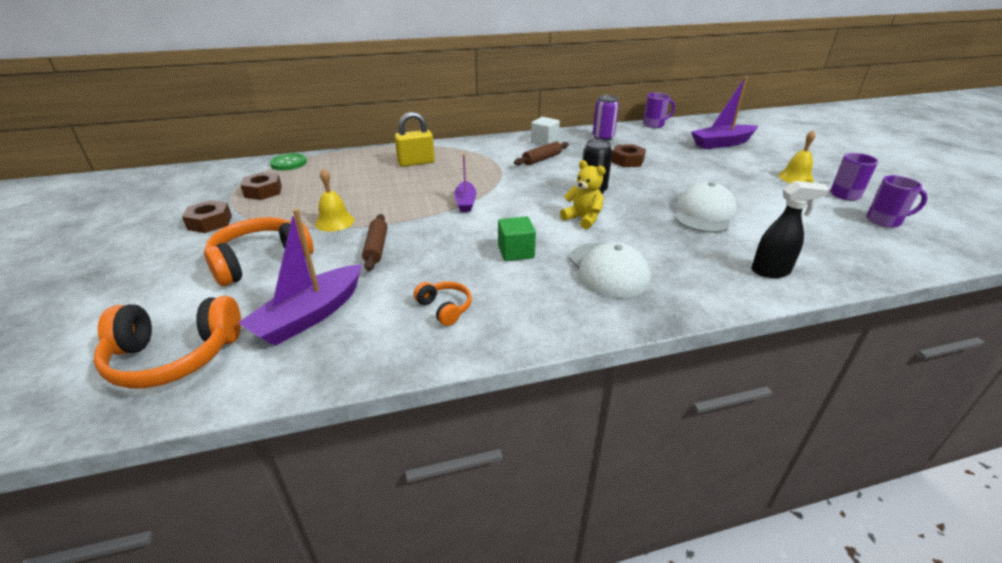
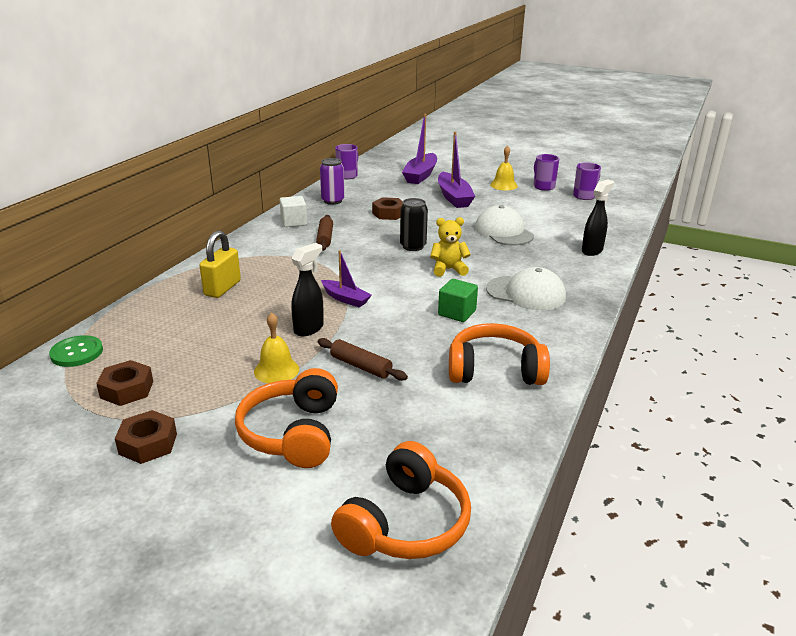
camera: 50 degrees left, 5 degrees down
(310, 315) = (428, 433): purple boat -> purple boat (454, 197)
(404, 208) = (309, 328): none -> black spray bottle
(445, 308) = (494, 370): orange headphones -> orange headphones, size x1.94

